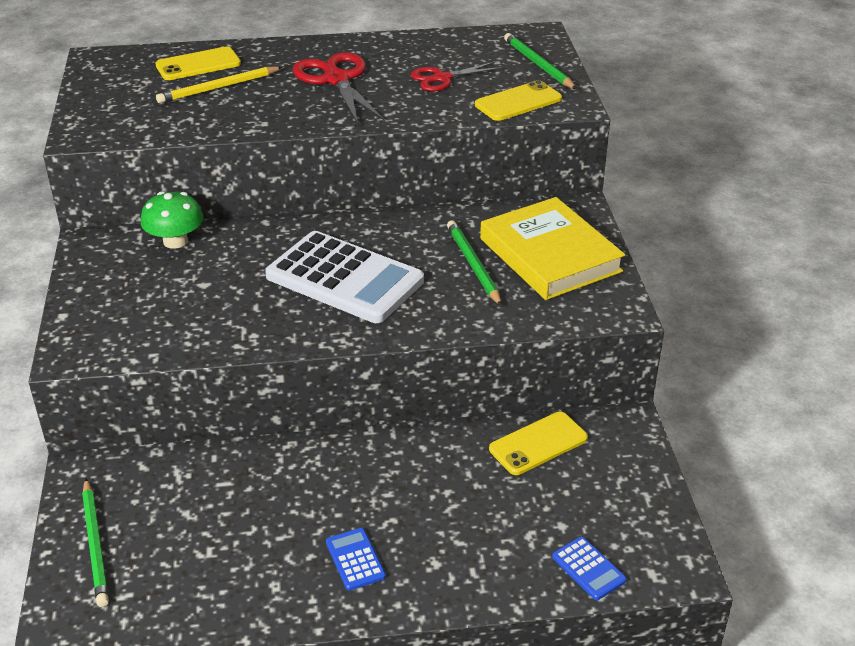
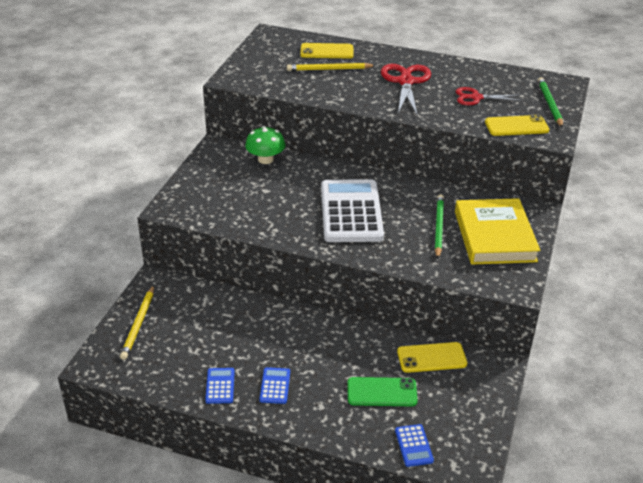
camera: 25 degrees right, 0 degrees up
(96, 544) = (139, 324): green pencil -> yellow pencil
(276, 590) = (220, 386): none -> blue calculator
(344, 279) = (351, 212): white calculator -> white calculator turned 150 degrees counterclockwise
(504, 513) = (382, 392): none -> green phone

